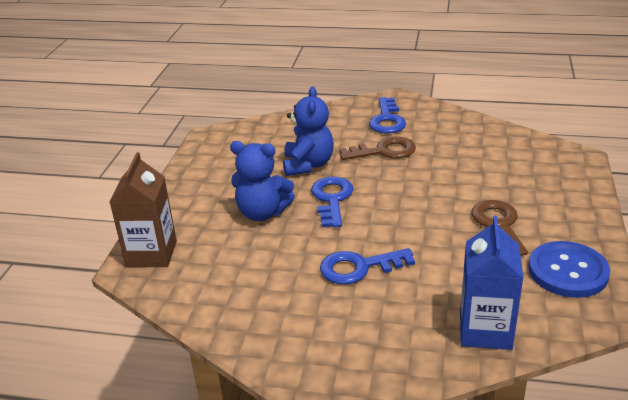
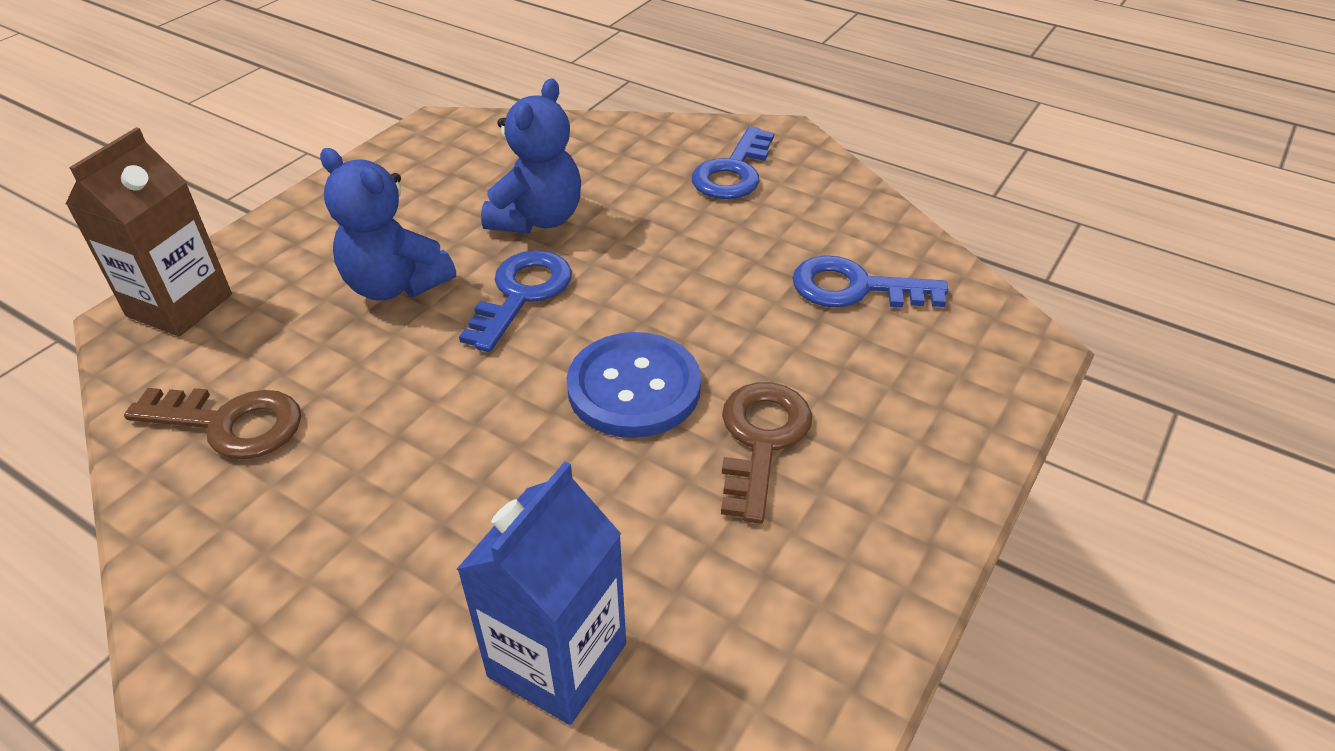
camera: 20 degrees right, 10 degrees up
(359, 267) = (454, 442): blue key -> blue key (855, 288)
(384, 151) = (680, 229): brown key -> brown key (230, 424)
(568, 271) = (813, 590): blue button -> blue button (634, 388)

